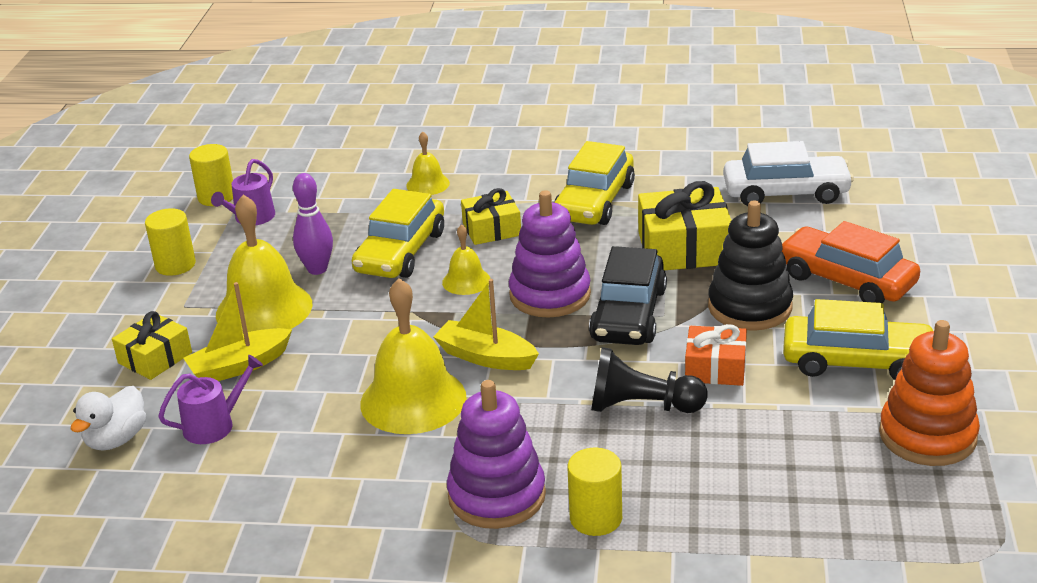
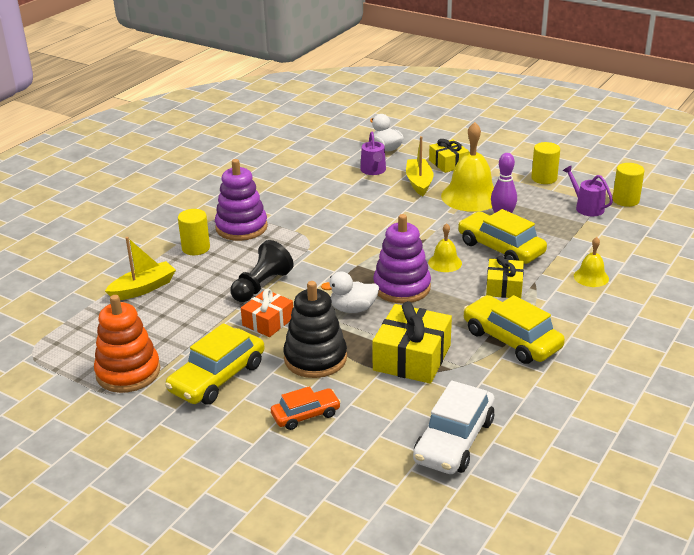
camera: 115 degrees right, 0 degrees up
(413, 400) = (340, 222): yellow bell -> none
(486, 357) = (357, 250): yellow boat -> yellow boat (143, 288)
(628, 314) = (353, 309): black car -> white duck
(846, 280) = (306, 415): orange car -> orange car, size x0.60

